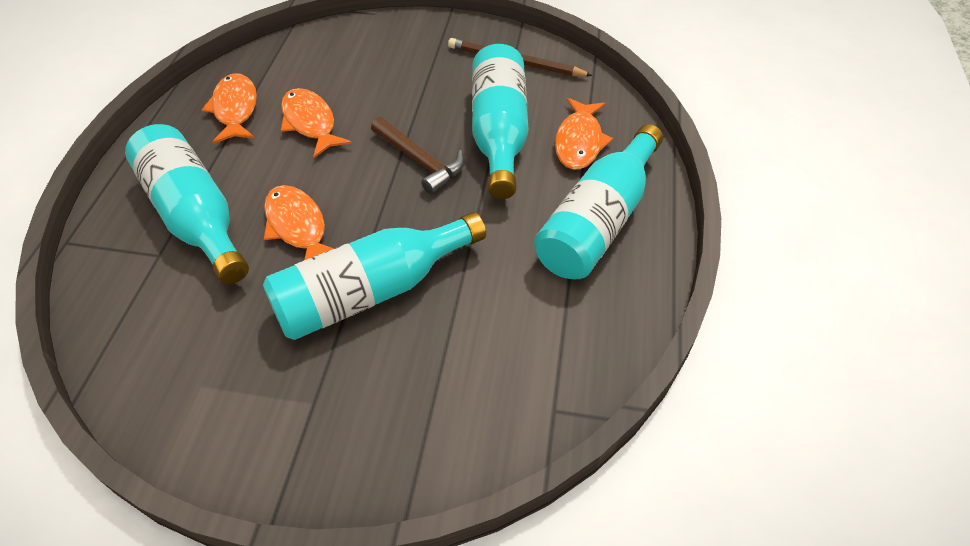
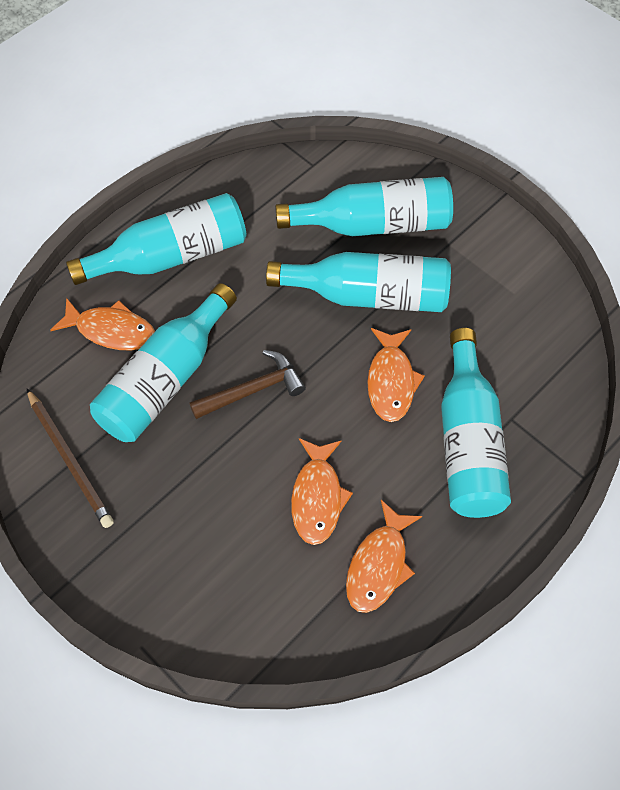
camera: 145 degrees left, 10 degrees up
(420, 161) = (253, 390): brown hammer -> brown hammer turned 75 degrees clockwise
(421, 374) = (373, 224): none -> turquoise bottle
(579, 142) = (111, 330): orange fish -> orange fish turned 60 degrees clockwise

